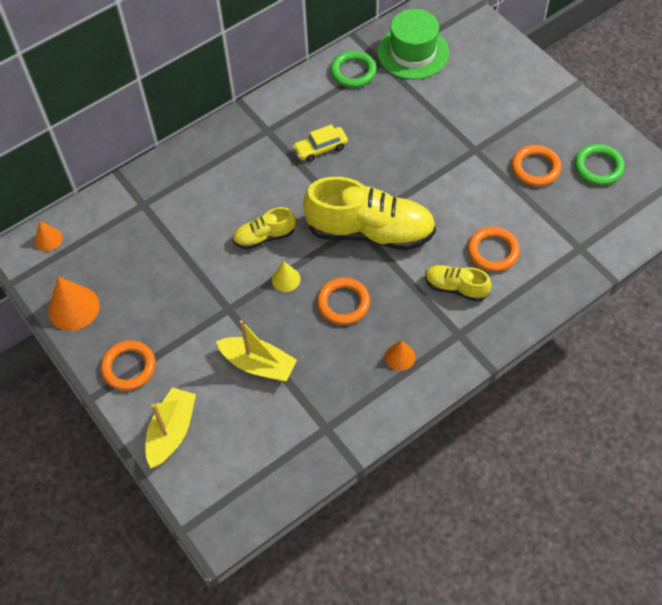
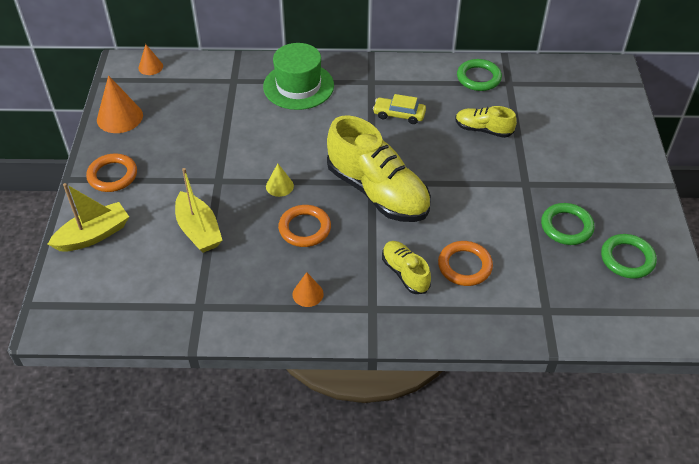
camera: 35 degrees right, 10 degrees down
(264, 237) = (294, 149): yellow shoe -> yellow shoe (483, 130)
(413, 52) = (542, 89): green hat -> green hat (298, 86)
(535, 168) = (566, 226): orange ring -> green ring

